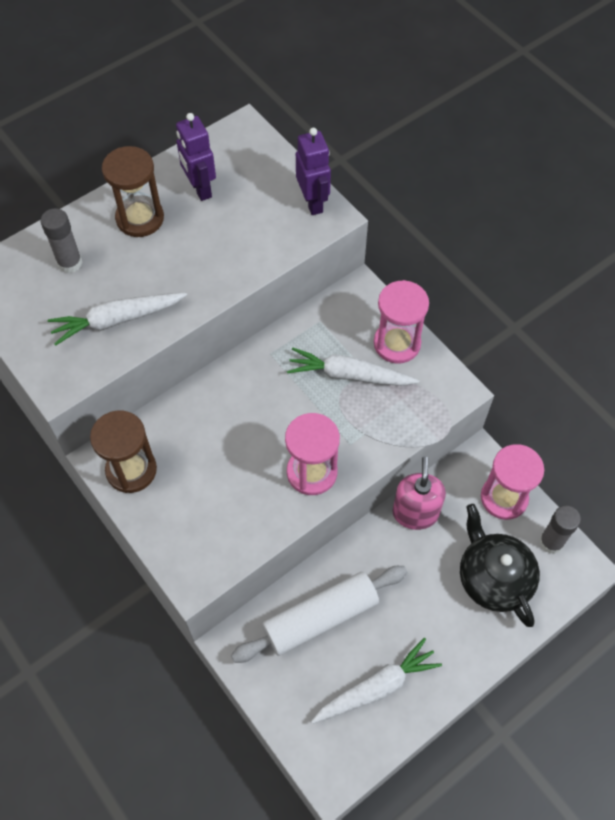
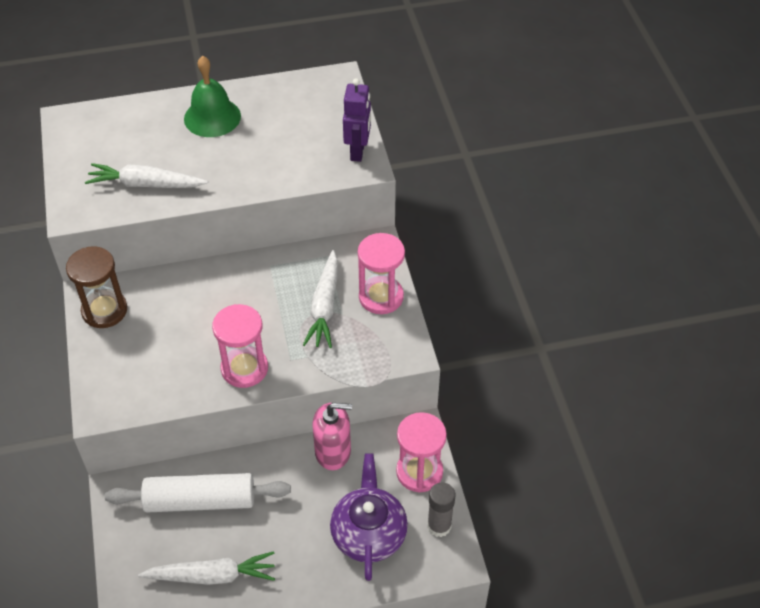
camera: 25 degrees right, 10 degrees down
(70, 263) = (138, 131): grey glue stick -> none
(140, 218) = (212, 117): brown hourglass -> green bell
(200, 189) = (273, 111): purple robot -> none
(349, 375) = (324, 306): white carrot -> white carrot turned 120 degrees counterclockwise
(415, 513) = (333, 452): pink soap dispenser -> pink soap dispenser turned 60 degrees clockwise
(493, 577) = (369, 532): black teapot -> purple teapot

